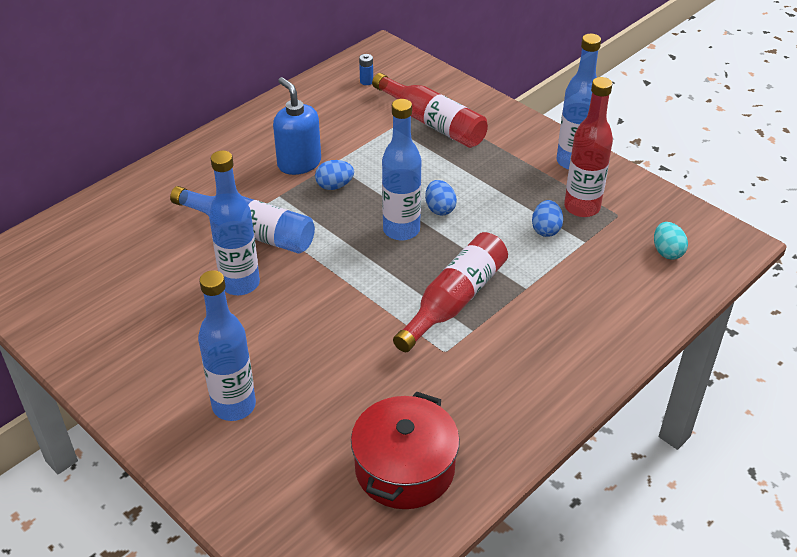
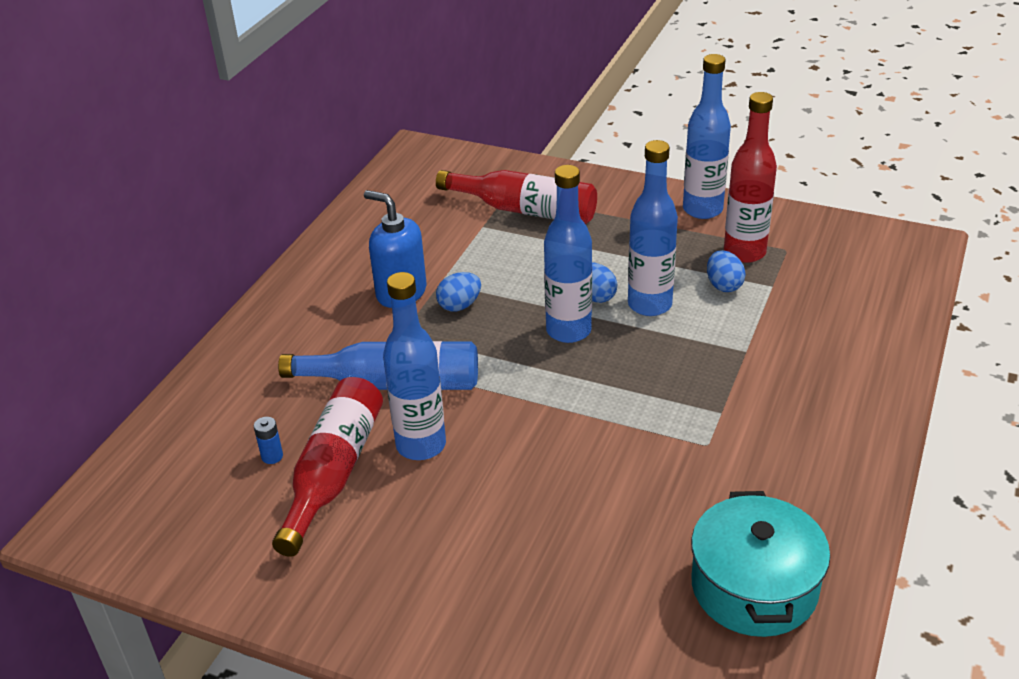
camera: 20 degrees left, 5 degrees down
(234, 406) = (508, 586): blue bottle -> blue bottle (649, 305)
(366, 81) = (420, 186): blue battery -> blue battery (272, 456)
(405, 468) = (754, 587): red pot -> turquoise pot
(454, 300) = (679, 387): red bottle -> red bottle (333, 472)
(667, 252) = (861, 272): turquoise egg -> none

